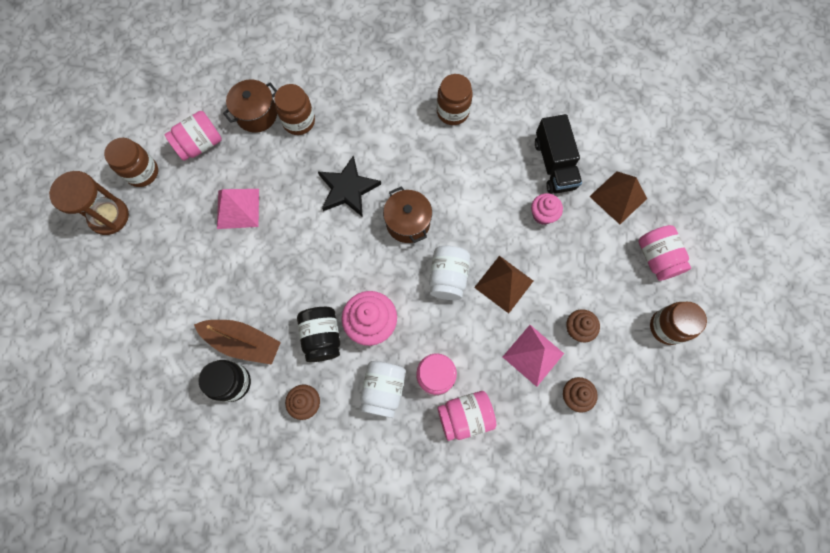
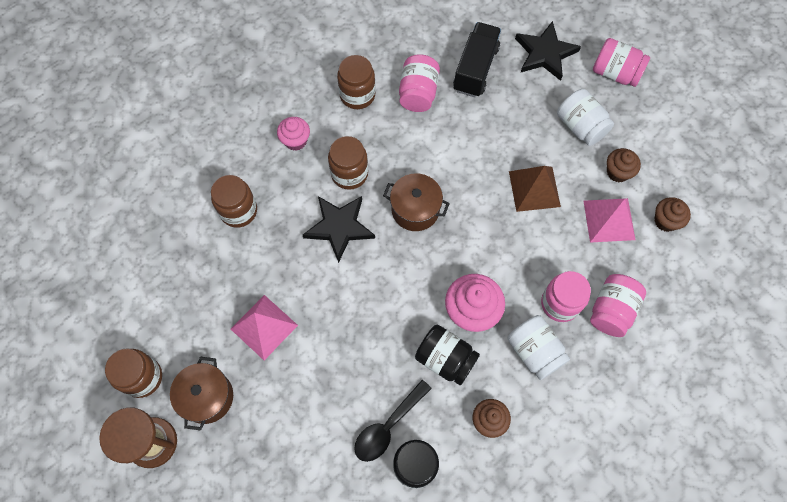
camera: 45 degrees left, 5 degrees down
(200, 144) = (171, 306): pink jar -> pink jar (418, 93)
(243, 342) = (388, 426): brown boat -> black spoon
(256, 114) = (195, 237): brown pot -> brown pot (207, 397)
(448, 277) = (490, 222): white jar -> white jar (580, 126)
(543, 214) = (507, 113): pink cupcake -> pink cupcake (295, 140)
(554, 164) = (475, 69): black truck -> black truck turned 105 degrees counterclockwise
(618, 197) = (545, 53): brown pyramid -> black star
(667, 327) = (672, 115): brown jar -> brown jar (349, 174)

